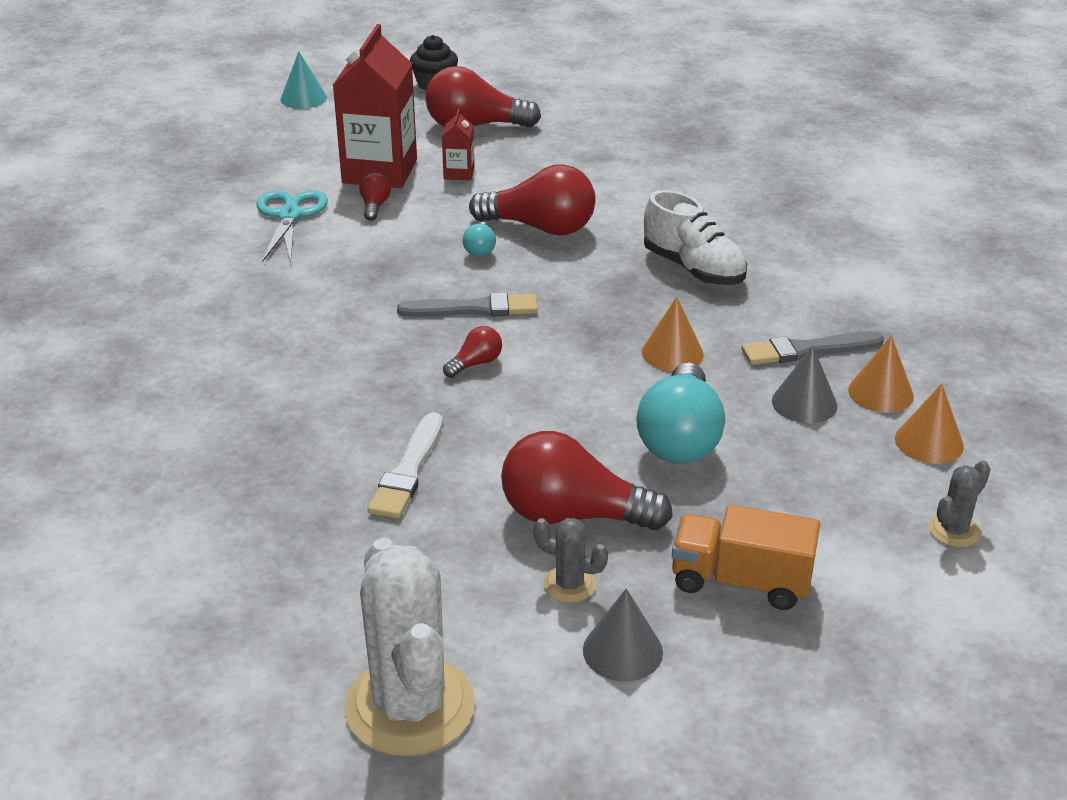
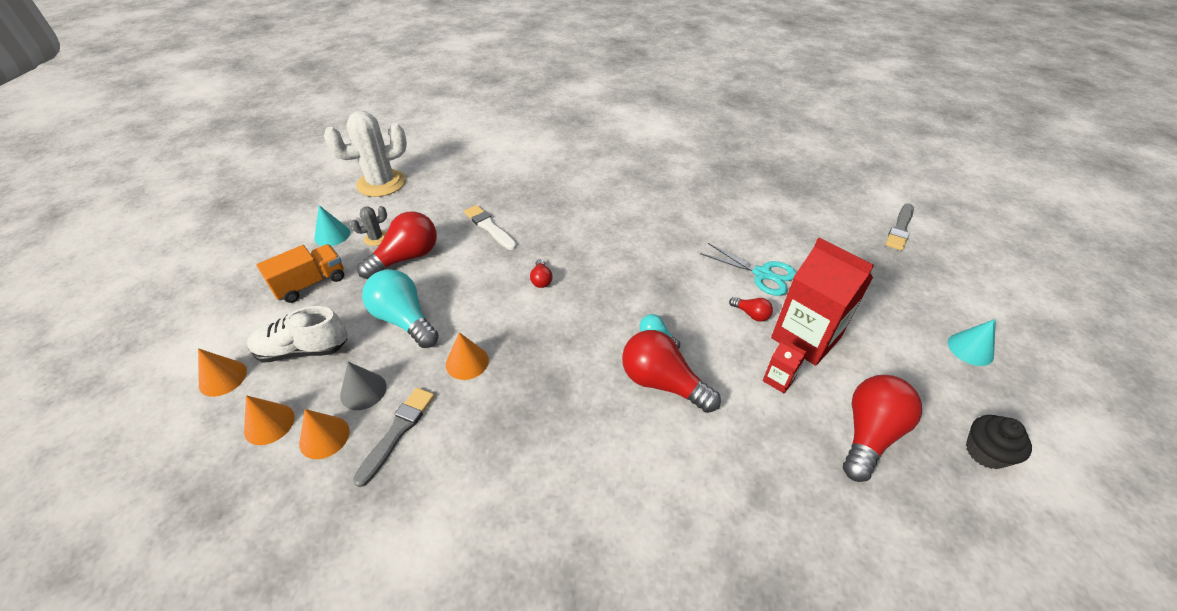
camera: 125 degrees right, 10 degrees up
(410, 706) = (381, 183): white cactus -> white cactus turned 45 degrees counterclockwise
(474, 309) = (591, 303): grey brush -> grey brush (900, 229)
(541, 228) = (662, 383): red light bulb -> red light bulb turned 75 degrees clockwise
(622, 651) = (332, 235): grey cone -> turquoise cone
(693, 269) = (538, 437): white shoe -> white shoe (303, 350)
(954, 530) = (223, 378): grey cactus -> orange cone

